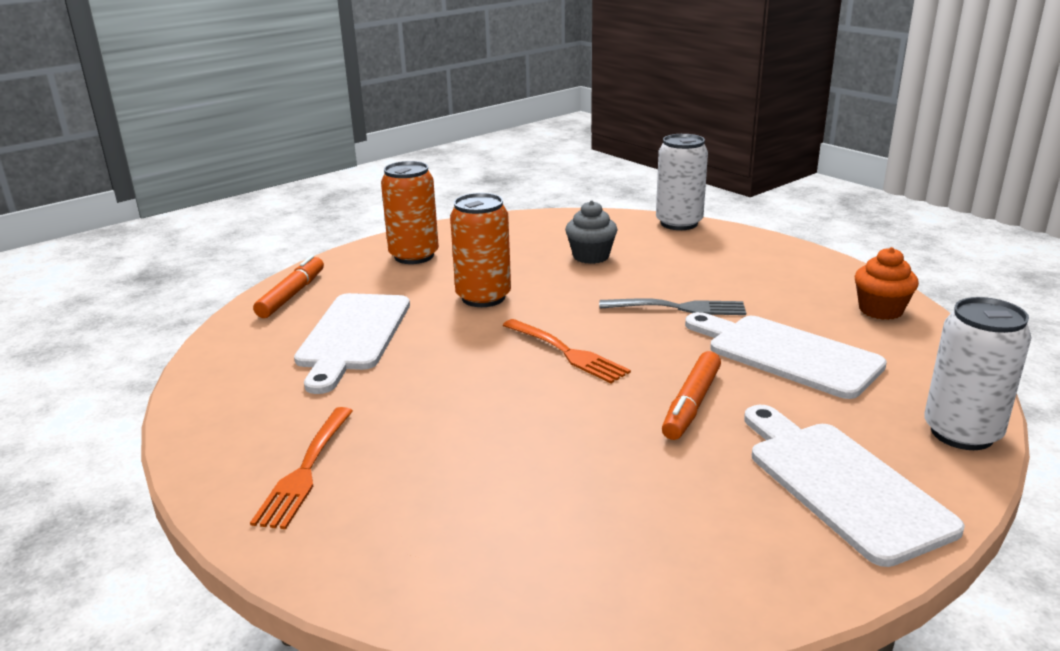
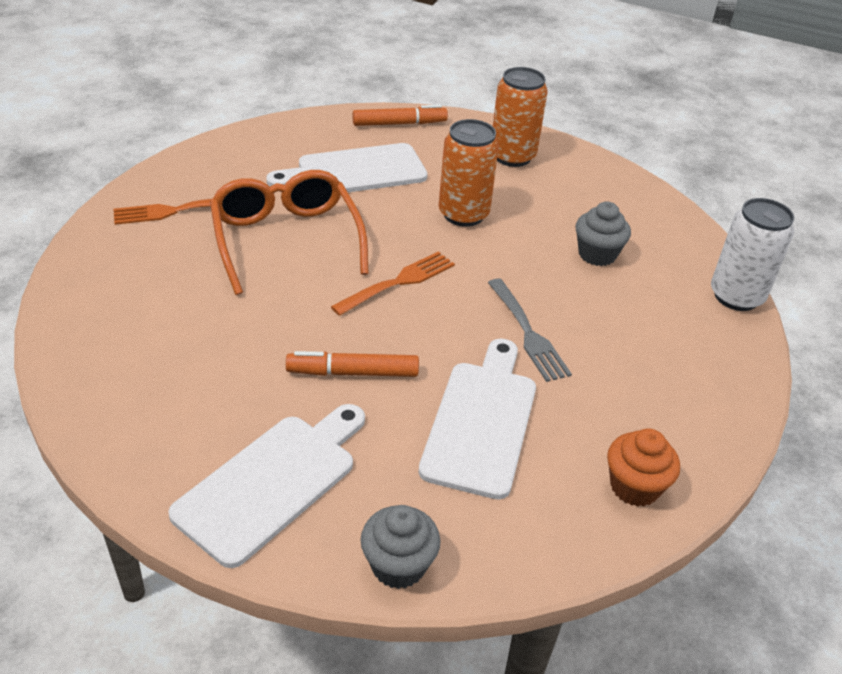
camera: 60 degrees right, 15 degrees up
(442, 401) = (286, 241): none -> orange glasses
(566, 352) = (397, 283): orange fork -> orange fork turned 150 degrees counterclockwise
(961, 433) = (398, 565): white can -> grey cupcake

